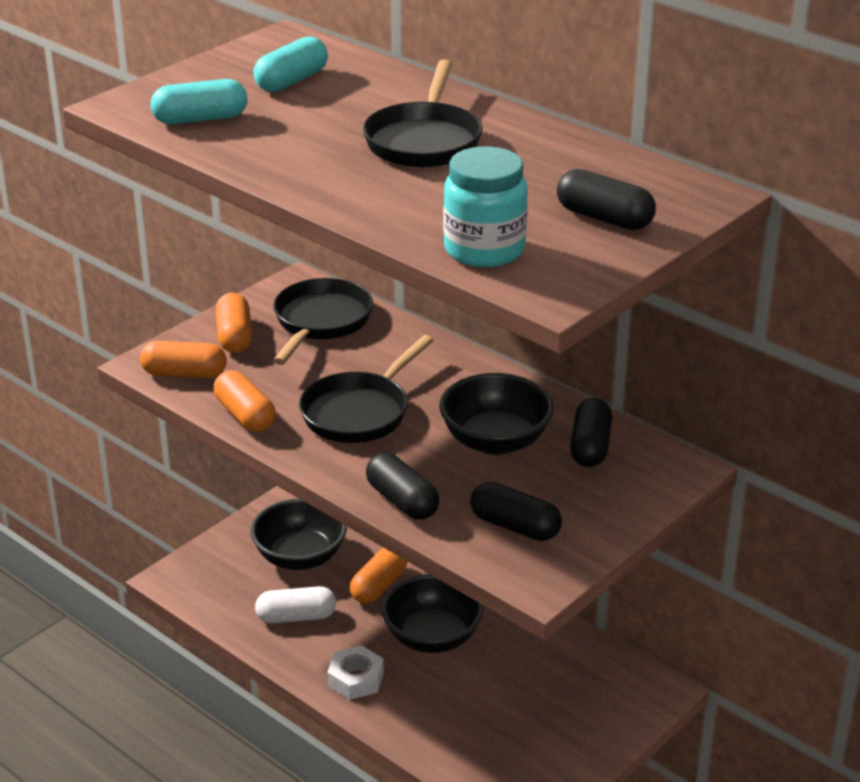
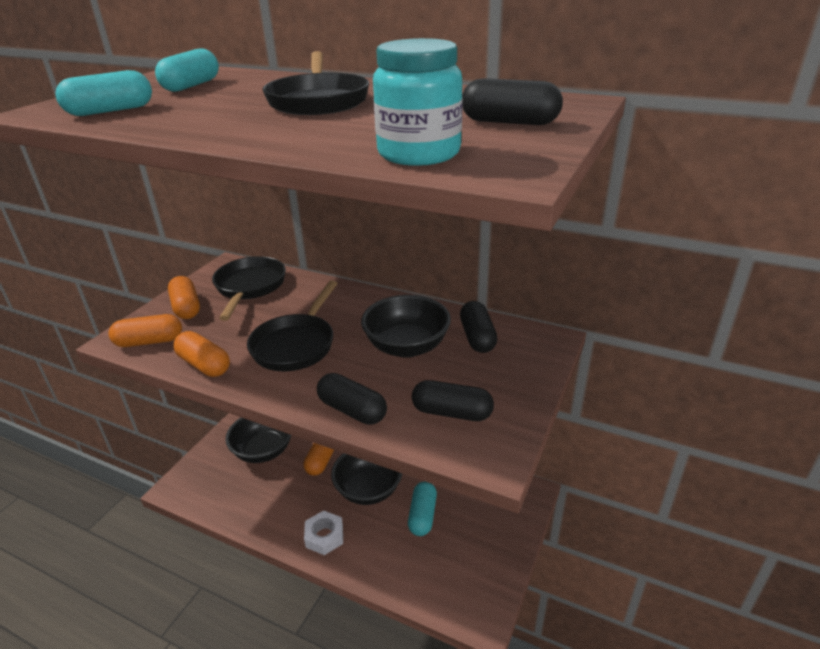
camera: 15 degrees left, 0 degrees up
(296, 617) = (270, 496): white capsule -> none
(495, 684) = (422, 515): none -> turquoise capsule

